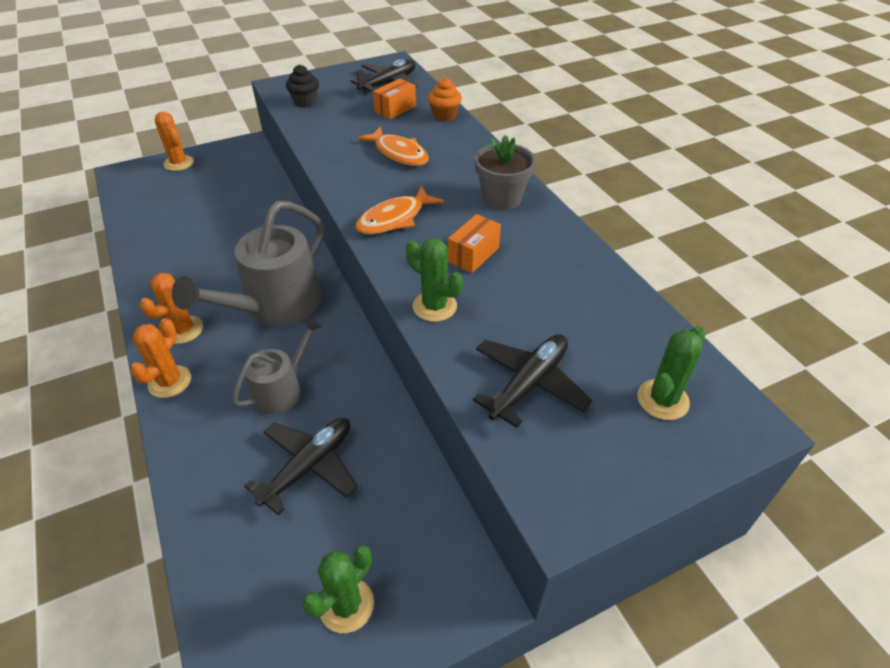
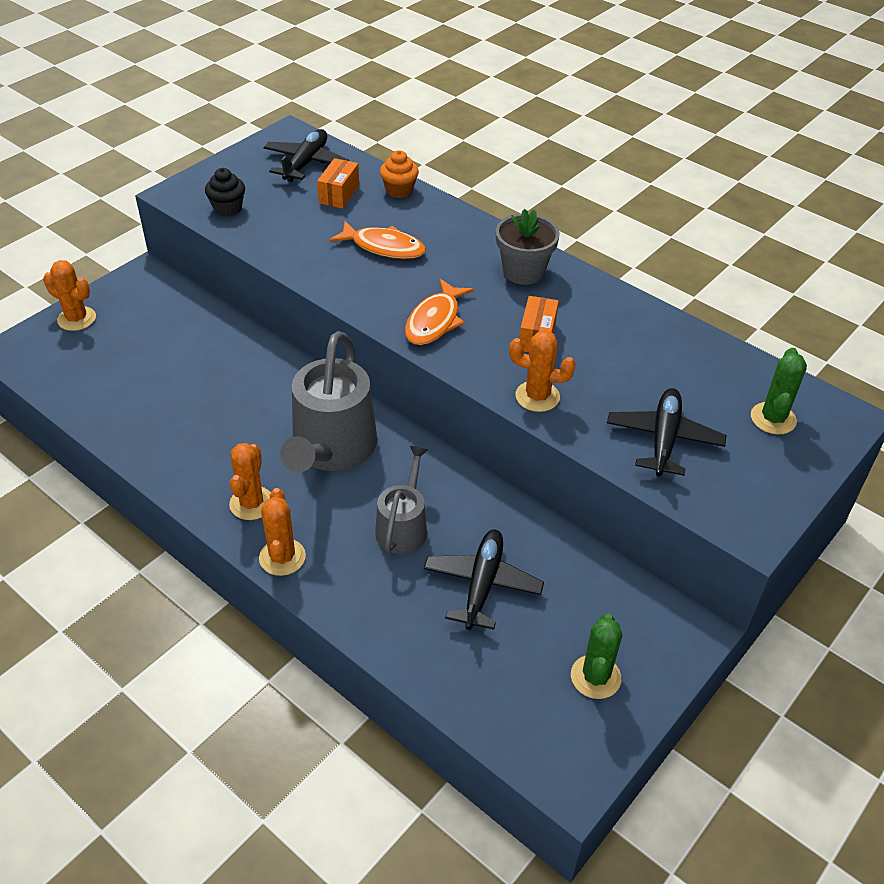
camera: 25 degrees left, 0 degrees up
(434, 306) = (537, 396): green cactus -> orange cactus

